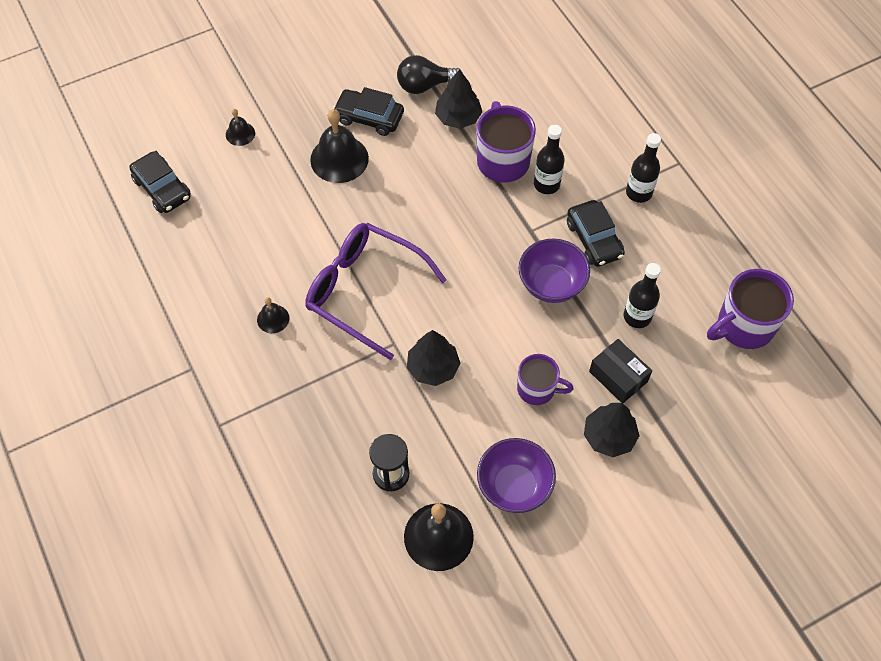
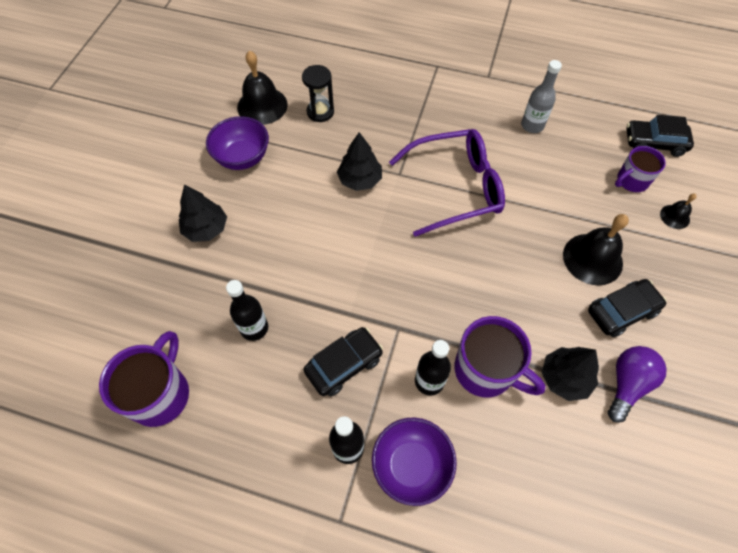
camera: 135 degrees right, 0 degrees up
(228, 287) = (532, 125): none -> grey bottle
(273, 319) = (484, 130): black bell -> none
(425, 85) = (627, 384): black light bulb -> purple light bulb
(537, 389) = (280, 220): purple mug -> purple mug (631, 181)
(551, 284) = (341, 298): purple bowl -> purple bowl (411, 465)
(594, 239) = (344, 364): black car -> black car turned 120 degrees clockwise
(618, 376) = (232, 272): black box -> none

